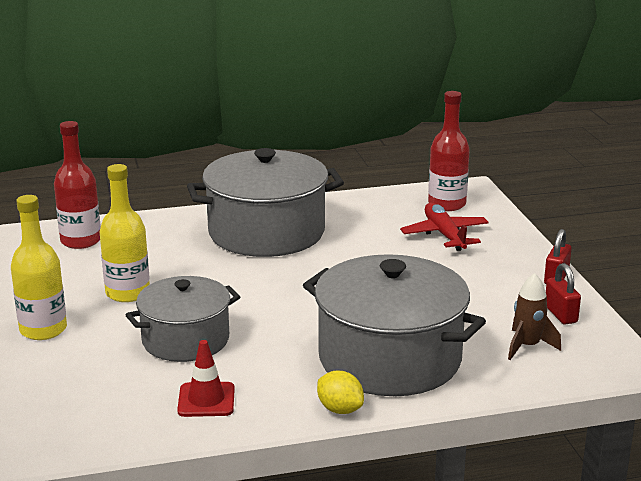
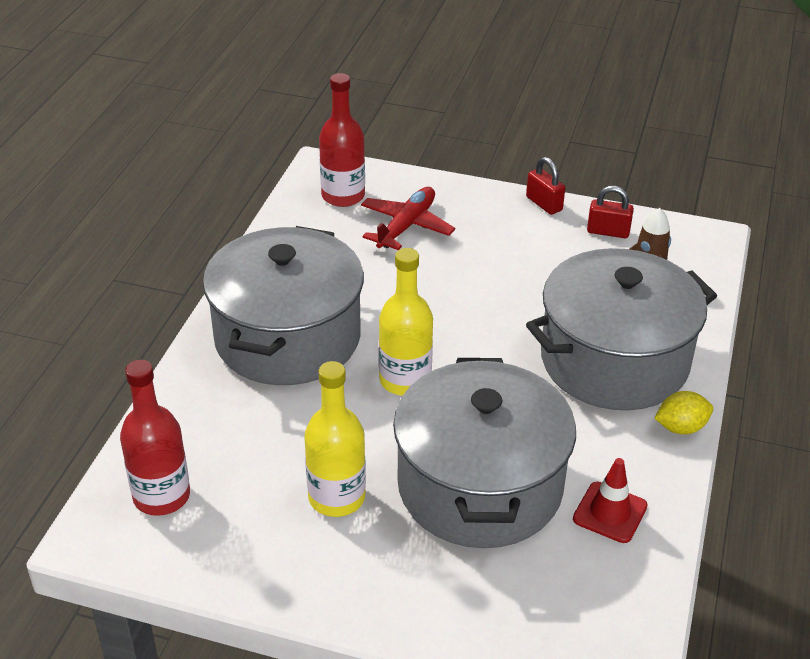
camera: 60 degrees left, 15 degrees up
(43, 330) = (368, 600): yellow bottle -> yellow bottle (405, 380)
(185, 340) = (480, 486): grey pot -> grey pot, size x1.59
(444, 235) = (406, 226): red plane -> red plane turned 105 degrees clockwise

